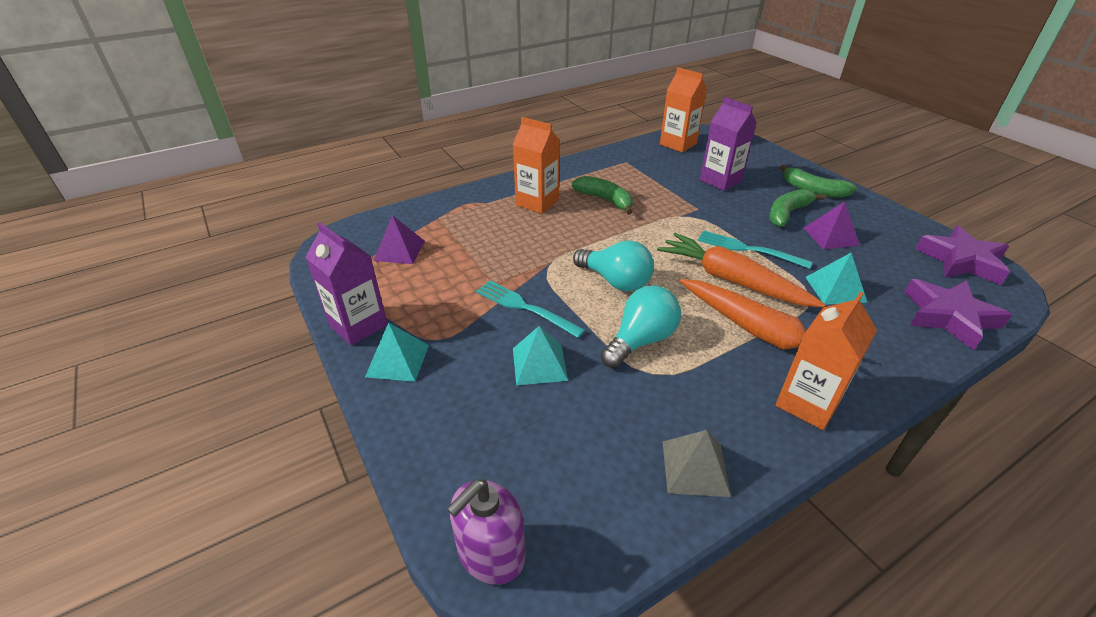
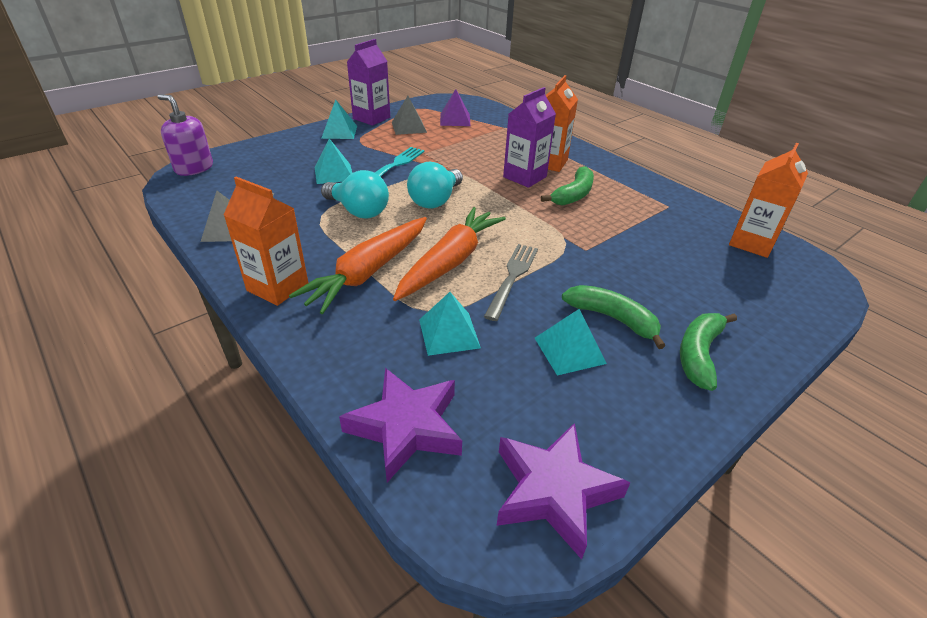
camera: 80 degrees right, 0 degrees up
(407, 290) = (409, 127): none -> grey pyramid
(720, 181) = (669, 270): purple carton -> purple carton (525, 177)
(747, 249) = (512, 277): turquoise fork -> grey fork
(831, 236) = (569, 350): purple pyramid -> turquoise pyramid

